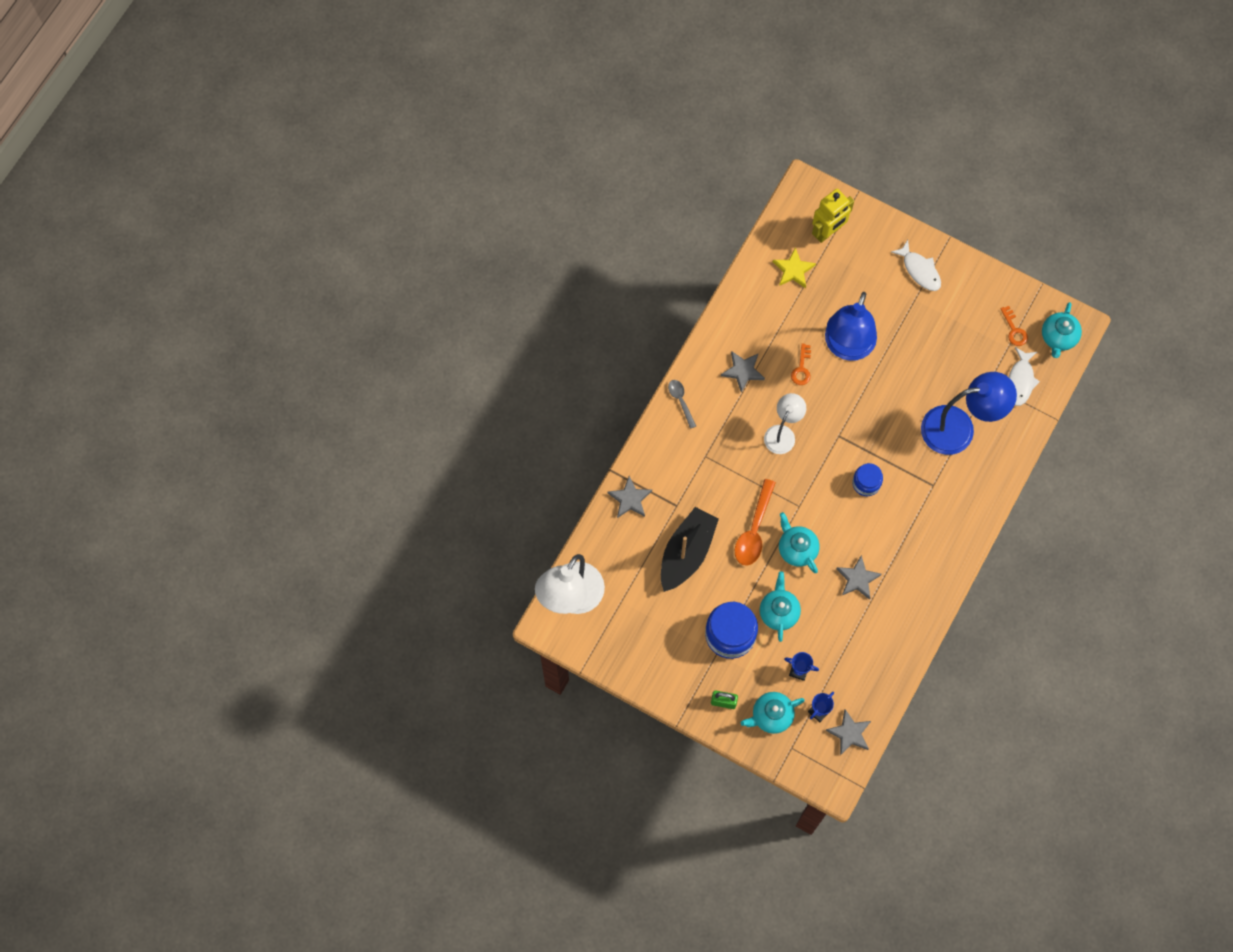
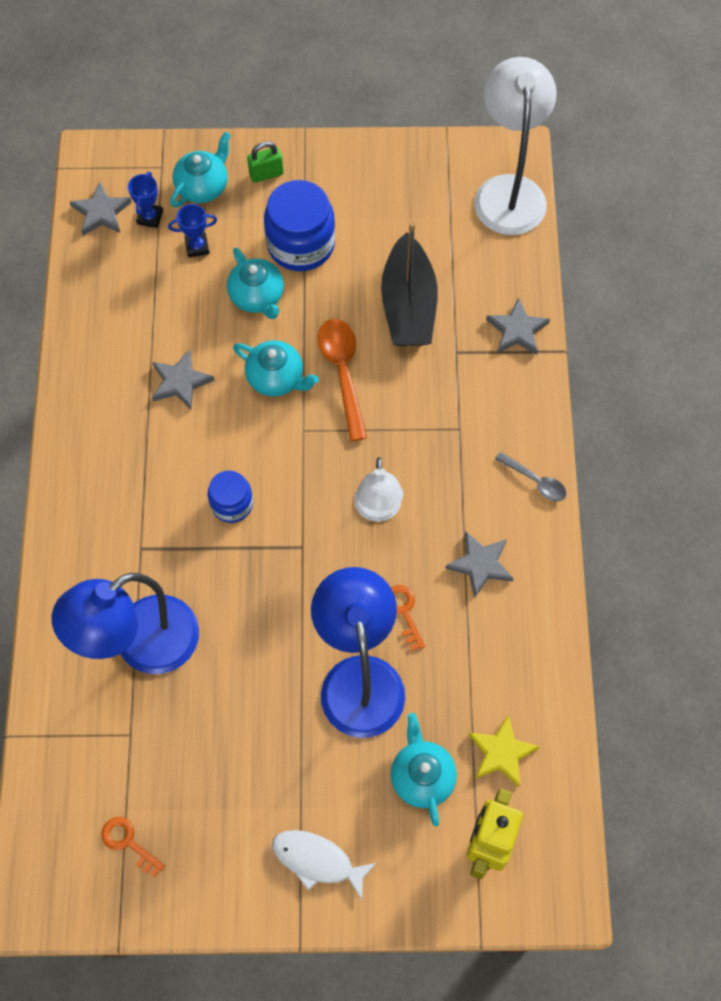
camera: 150 degrees right, 5 degrees down
(1020, 381) = (84, 766): white fish -> none
(1058, 337) = (55, 868): turquoise teapot -> turquoise teapot (422, 776)

